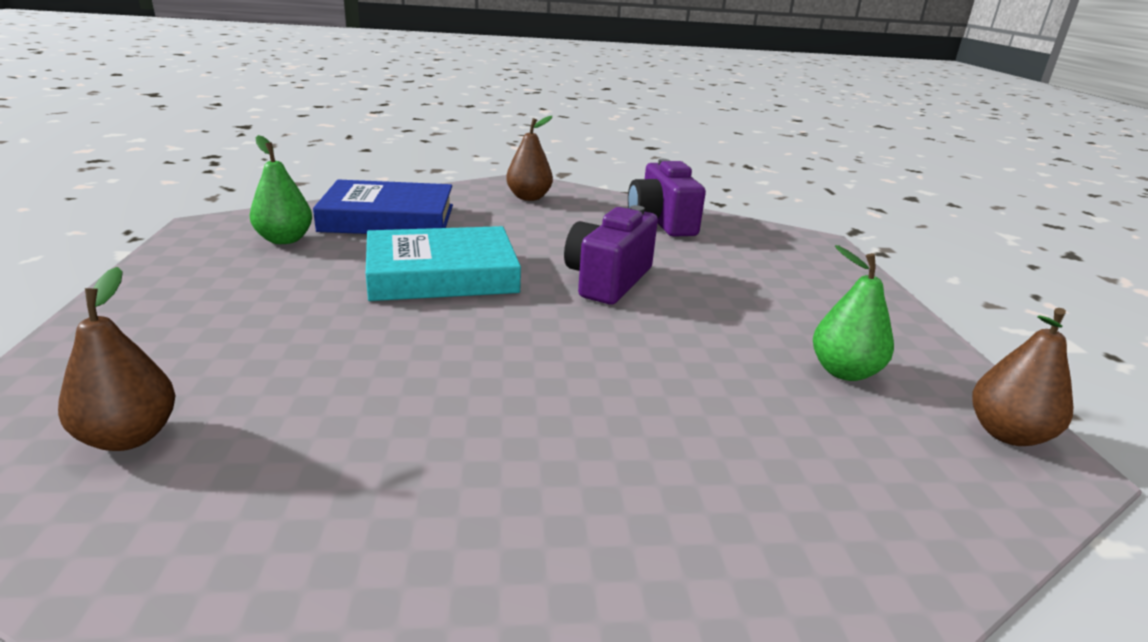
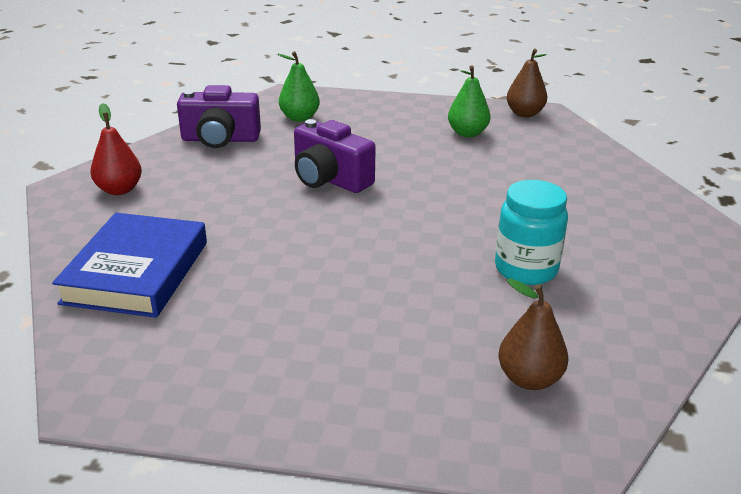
camera: 75 degrees left, 5 degrees up
(284, 240) = (171, 337): green pear -> green pear (299, 118)
(411, 434) = (526, 269): none -> turquoise jar
(441, 274) = (294, 248): turquoise book -> none
(529, 197) = (119, 190): brown pear -> red pear

